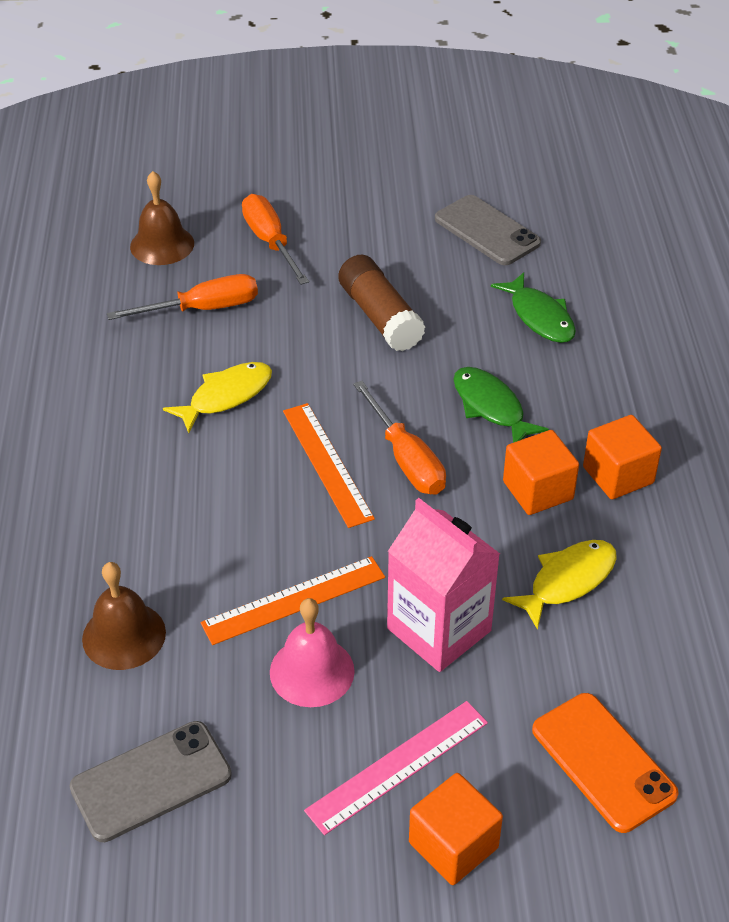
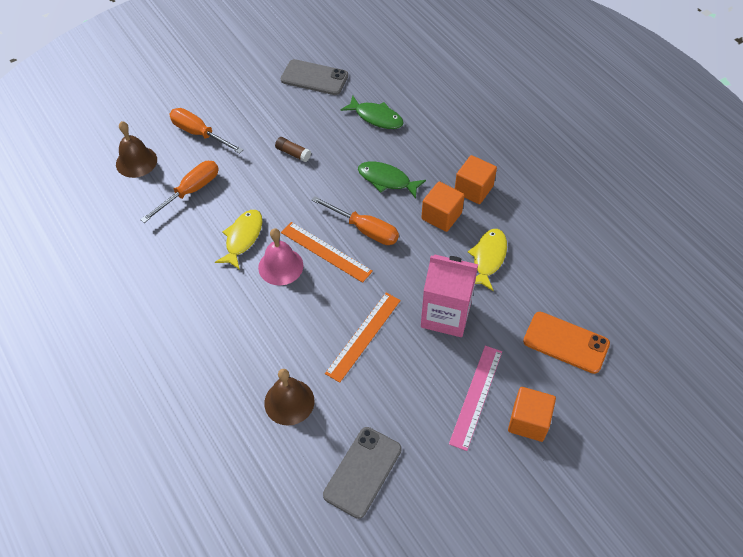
camera: 30 degrees left, 10 degrees up
(312, 671) = (400, 369): pink bell -> pink bell (280, 266)
(380, 317) = (293, 153): brown glue stick -> brown glue stick, size x0.52

